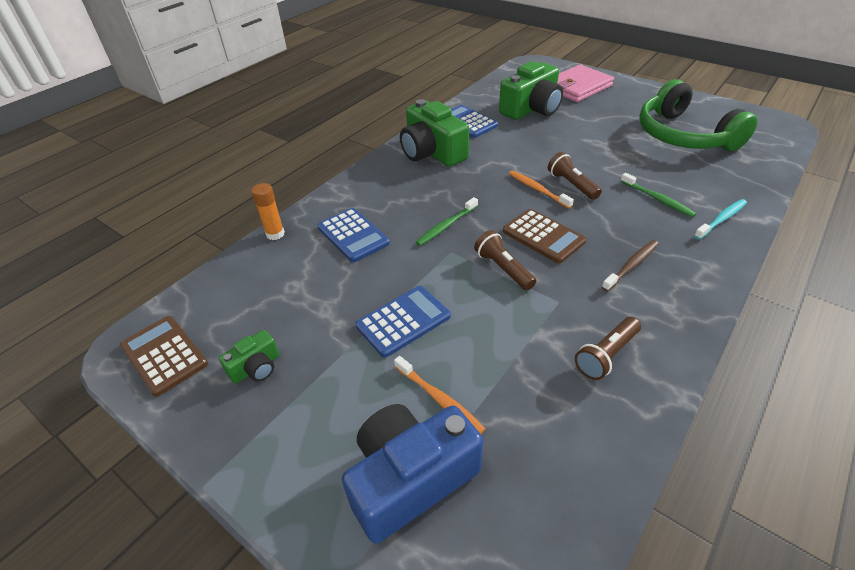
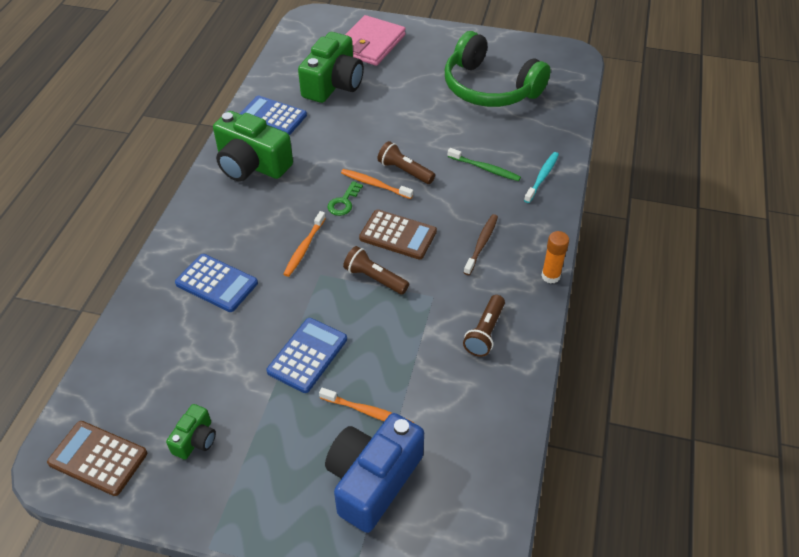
camera: 25 degrees left, 5 degrees up
(275, 234) = (134, 304): orange glue stick -> orange glue stick (550, 276)
(446, 226) = (304, 248): green toothbrush -> orange toothbrush
(501, 197) = (344, 202): none -> green key

